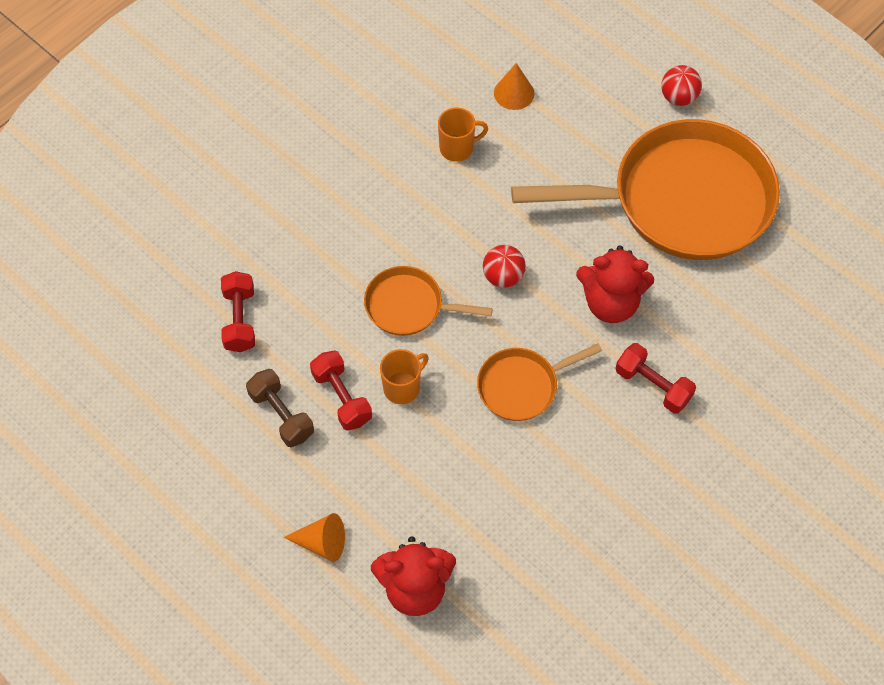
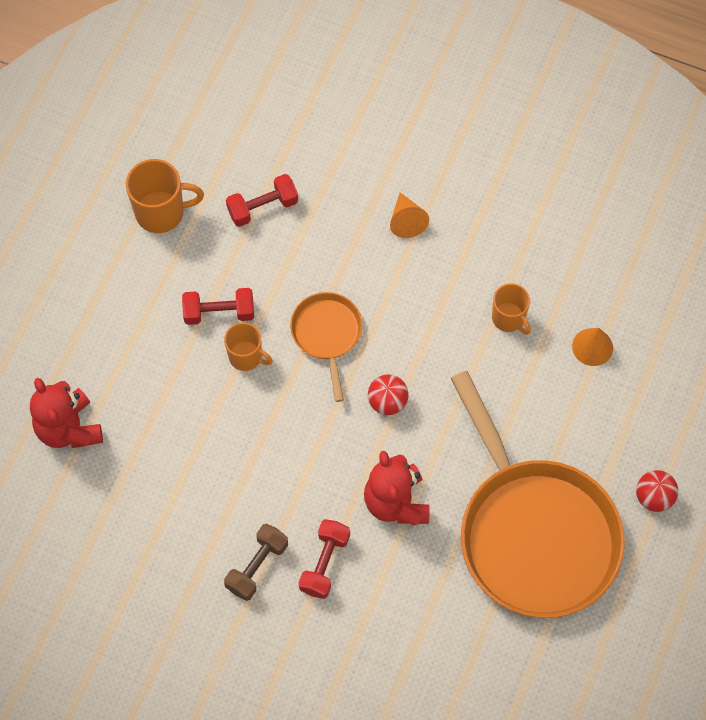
camera: 70 degrees right, 5 degrees up
(199, 418) = (161, 212): none -> orange mug
(281, 415) = (186, 272): brown dumbbell -> brown dumbbell (257, 566)
(322, 543) = (84, 345): orange cone -> orange cone (406, 221)
(342, 397) = (219, 312): red dumbbell -> red dumbbell turned 45 degrees clockwise
(522, 386) = (283, 453): orange pan -> none

